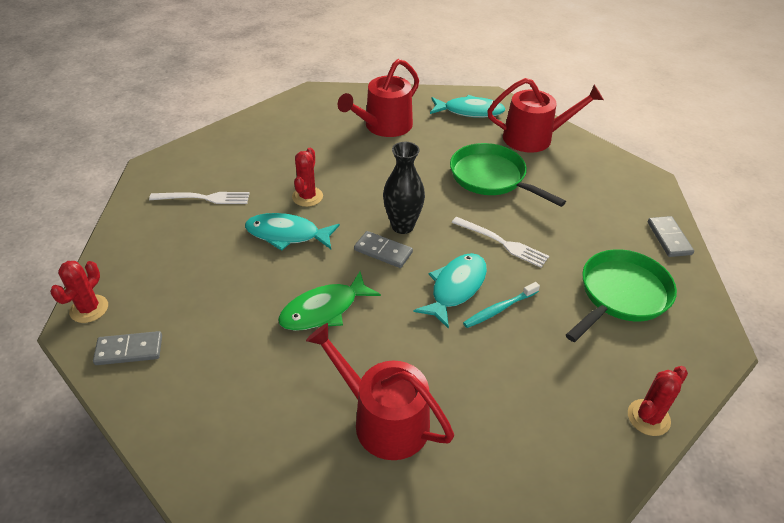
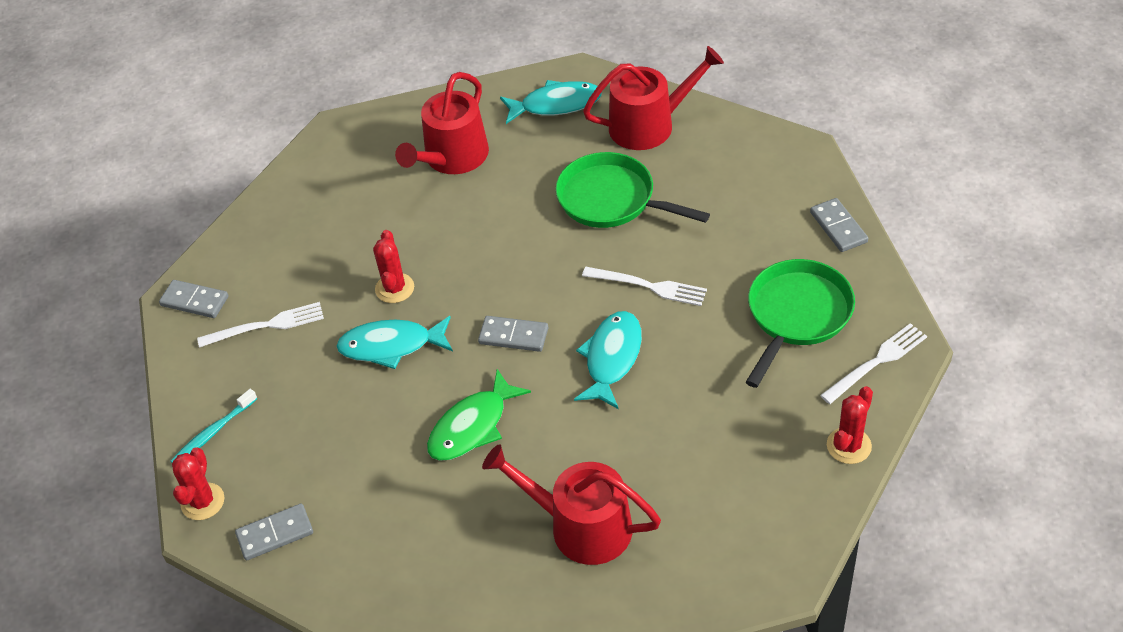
camera: 10 degrees left, 5 degrees up
(163, 170) = (194, 301): none -> grey domino
(402, 226) = (525, 296): black vase -> none
(499, 309) = (667, 370): turquoise toothbrush -> turquoise toothbrush (213, 432)
(686, 351) = (877, 362): none -> white fork

